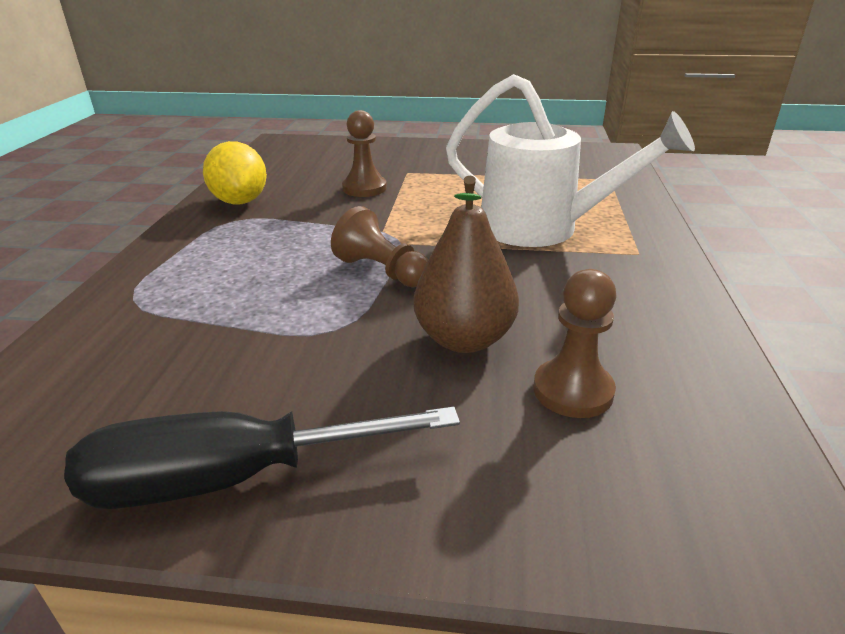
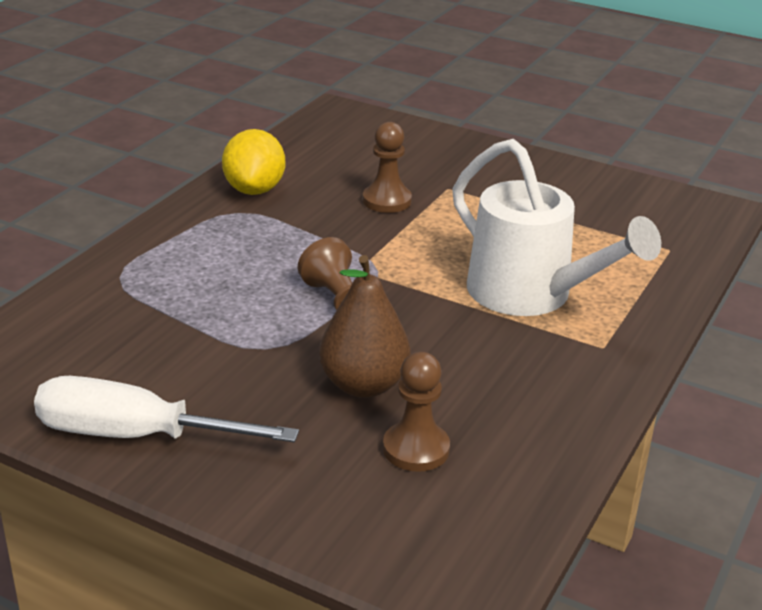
camera: 20 degrees right, 0 degrees up
(231, 478) = (135, 435): black screwdriver -> white screwdriver

